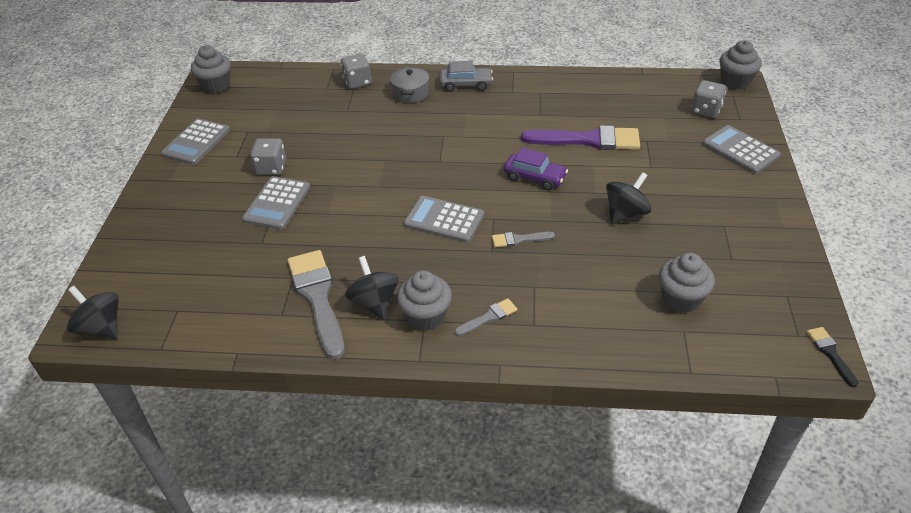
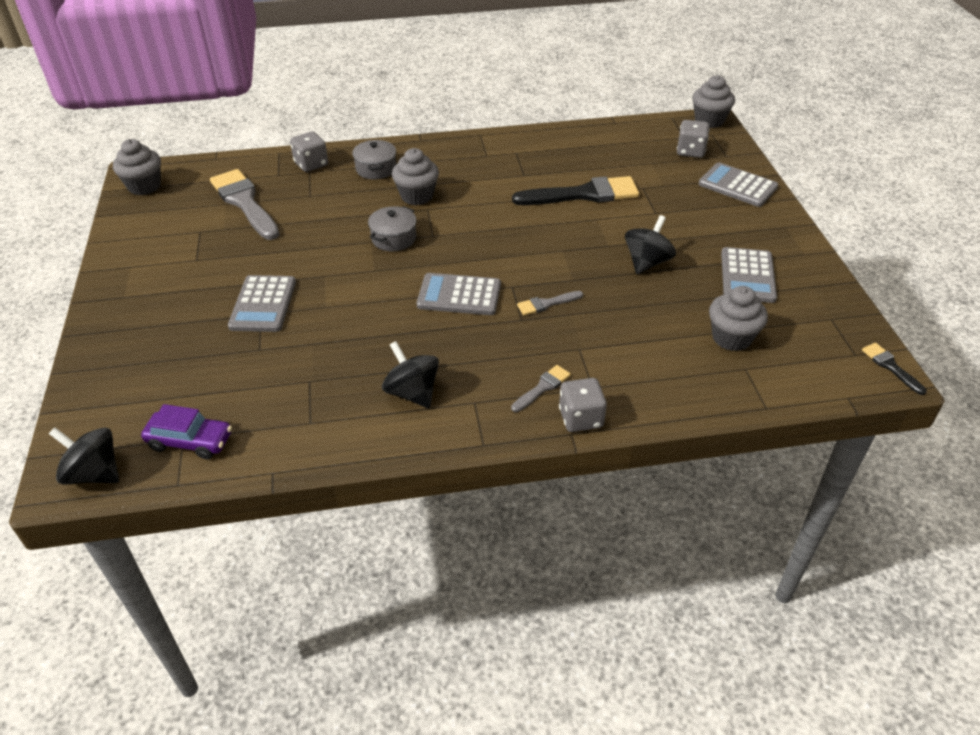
camera: 15 degrees left, 0 degrees up
(196, 142) = (142, 251): grey calculator -> grey calculator (747, 276)
(271, 168) = (242, 267): grey dice -> grey dice (580, 418)
(317, 298) = (346, 398): grey brush -> grey brush (244, 202)
(405, 159) = (394, 238): none -> grey pot
(426, 316) = (474, 398): grey cupcake -> grey cupcake (417, 196)
(466, 85) = (434, 153): grey car -> none
(535, 177) = (541, 239): purple car -> purple car (190, 441)
(588, 140) = (583, 194): purple brush -> black brush

